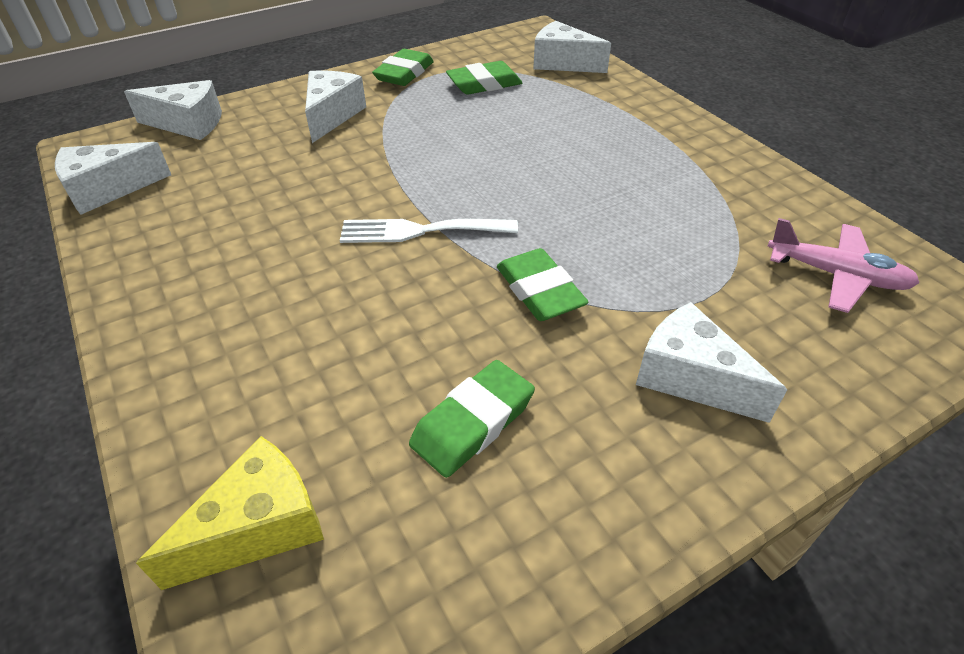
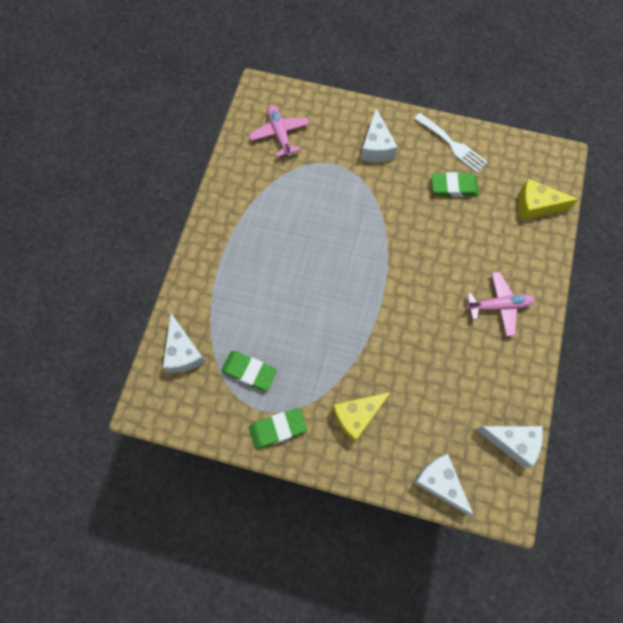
camera: 135 degrees left, 25 degrees up
(223, 303) = (499, 306): none -> pink plane
(332, 115) = (357, 416): white cheese -> yellow cheese
(419, 231) = (395, 281): white fork -> white fork (452, 145)
(539, 291) = (383, 213): green eraser -> none

